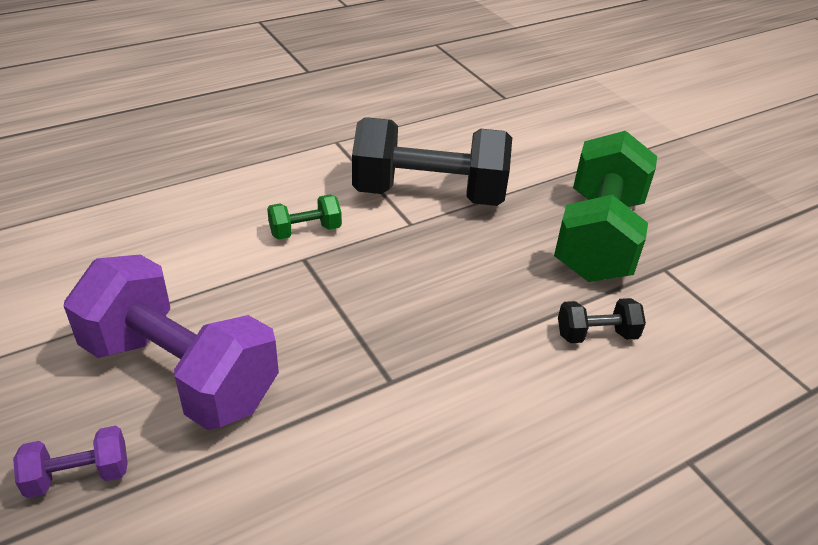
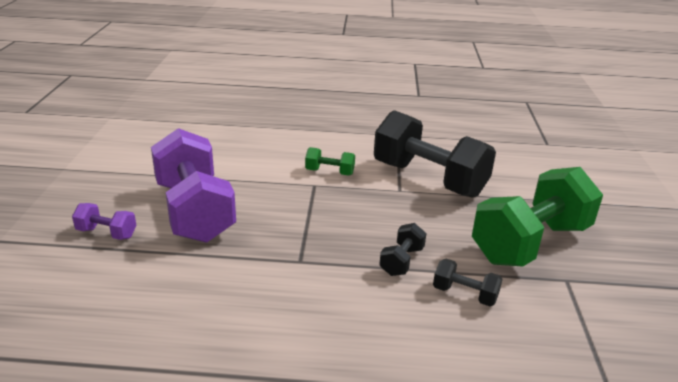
camera: 35 degrees right, 10 degrees down
(500, 323) = (401, 261): none -> black dumbbell

